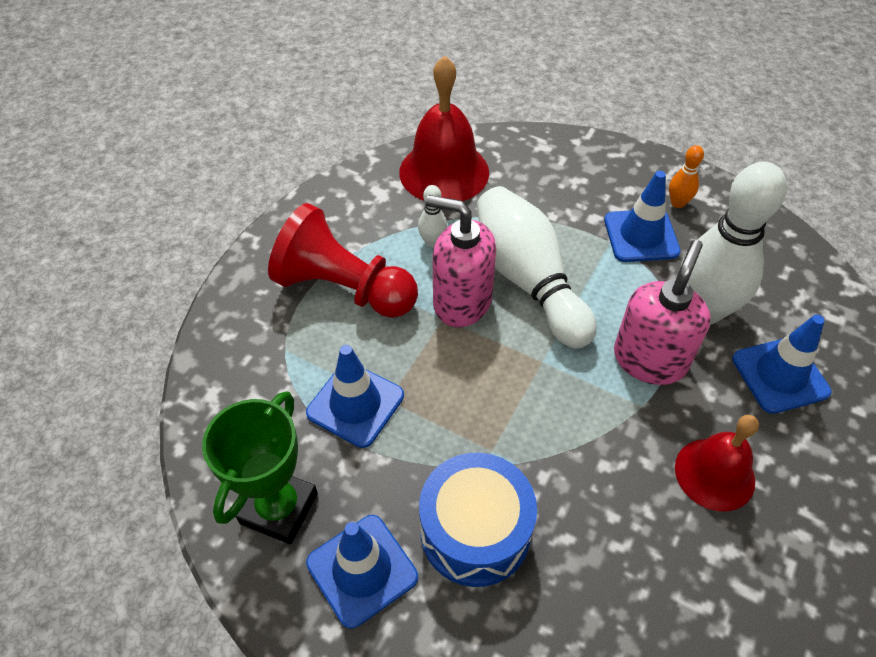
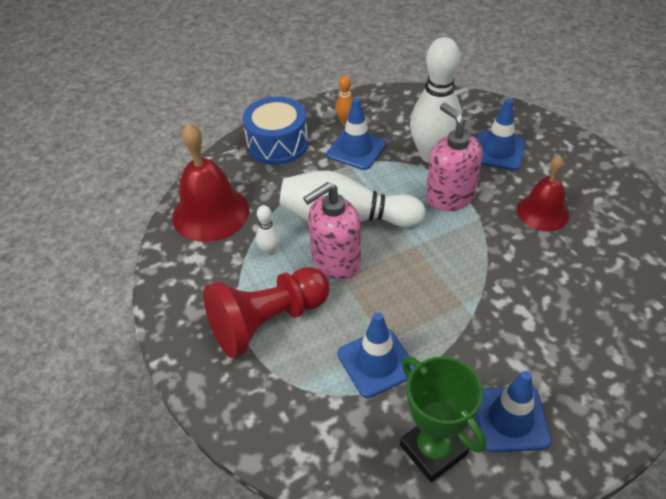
camera: 55 degrees left, 5 degrees down
(475, 531) = (516, 342): blue drum -> blue drum (277, 144)

